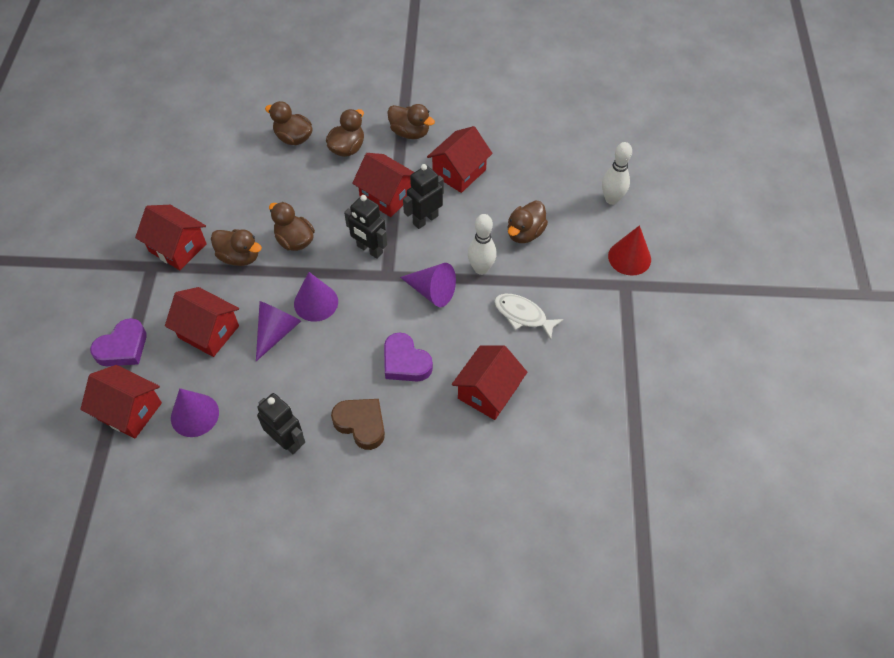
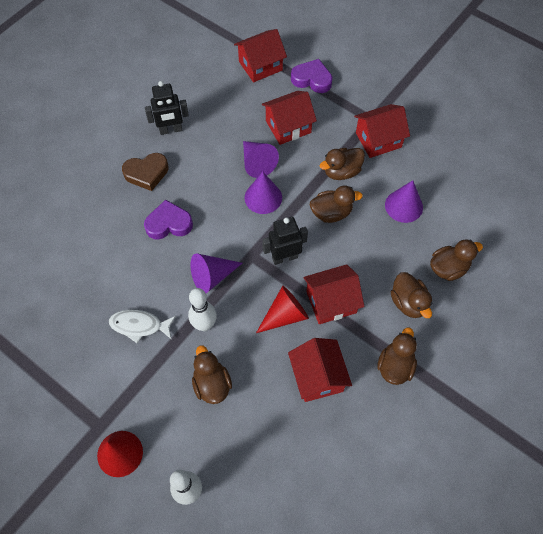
camera: 125 degrees right, 5 degrees up
(123, 347) = (312, 79): purple heart -> purple heart turned 120 degrees clockwise
(194, 415) = (230, 94): purple cone -> purple cone (404, 206)
(410, 132) = (395, 366): brown duck -> brown duck turned 135 degrees clockwise
(425, 219) = (285, 315): black robot -> red cone
(488, 392) = (102, 259): red house -> none
(523, 315) = (139, 325): white fish -> white fish turned 150 degrees counterclockwise

